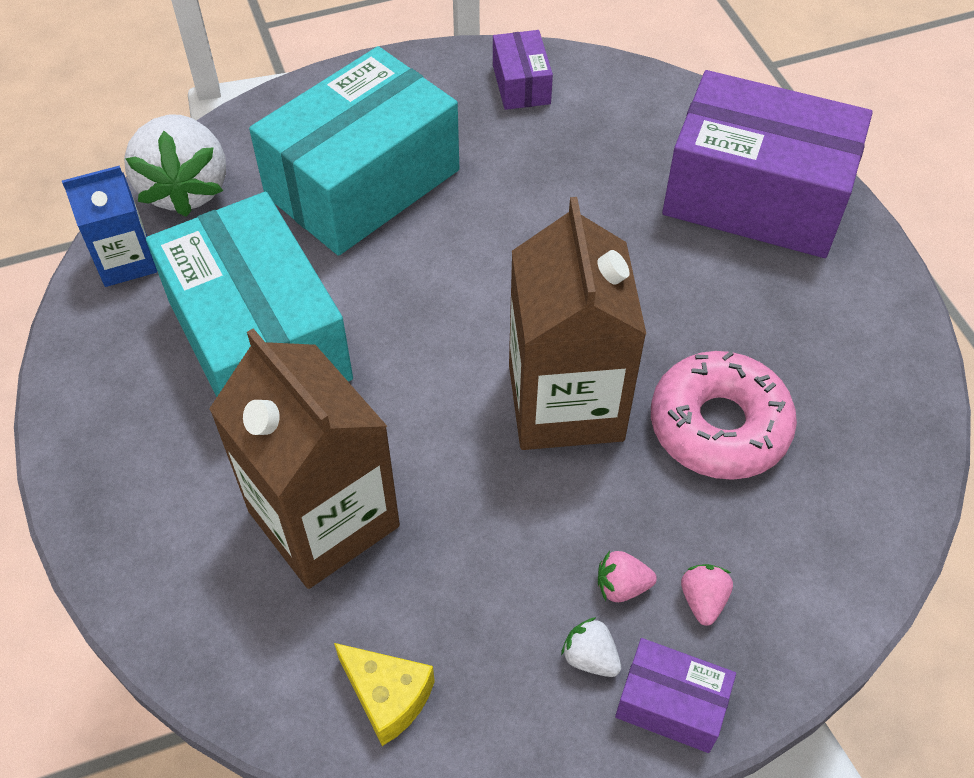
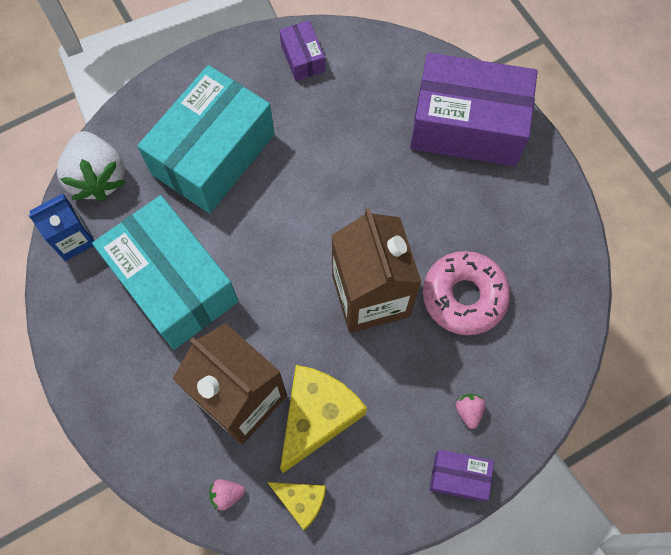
camera: 10 degrees left, 15 degrees up
(443, 567) = (317, 417): none -> yellow cheese
(590, 657) = (410, 457): white strawberry -> none
(622, 586) = (421, 410): pink strawberry -> pink strawberry (227, 494)

